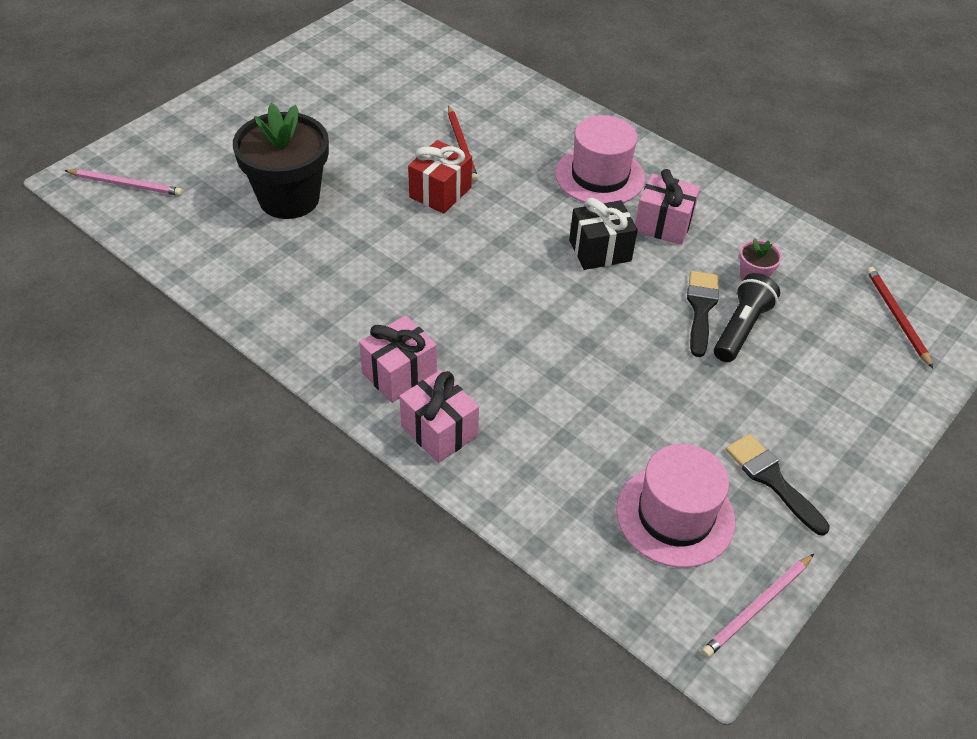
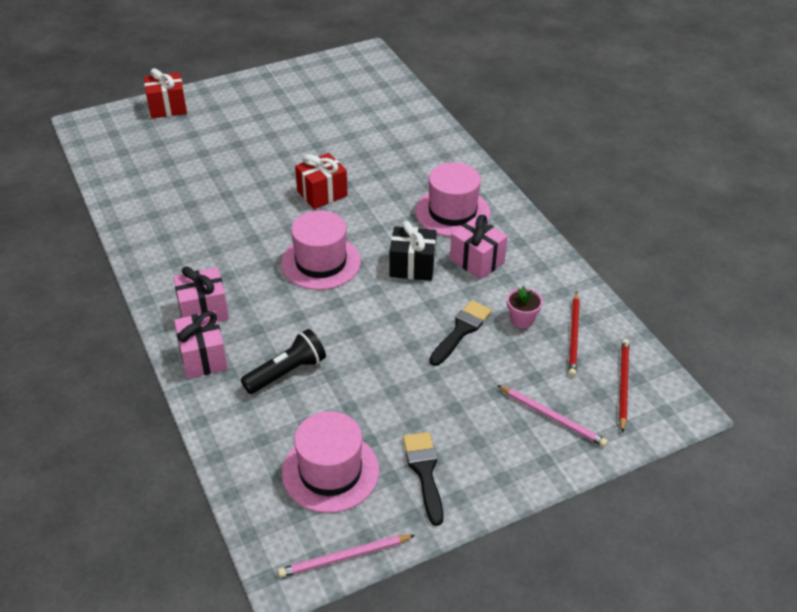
camera: 25 degrees right, 5 degrees down
(126, 185) = (113, 135): pink pencil -> pink pencil (552, 417)
(175, 132) = (167, 108): none -> red gift
(289, 198) = (212, 171): black flower pot -> none
(462, 146) = (362, 164): red pencil -> red pencil (574, 336)
(495, 275) = (321, 262): none -> pink hat
(741, 328) = (482, 354): black flashlight -> black flashlight (286, 372)

